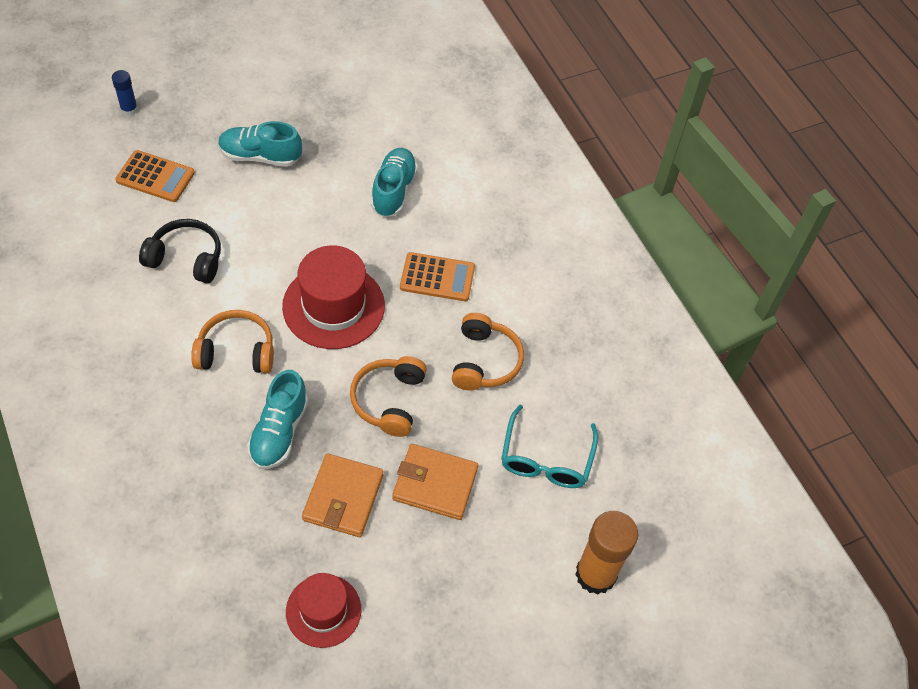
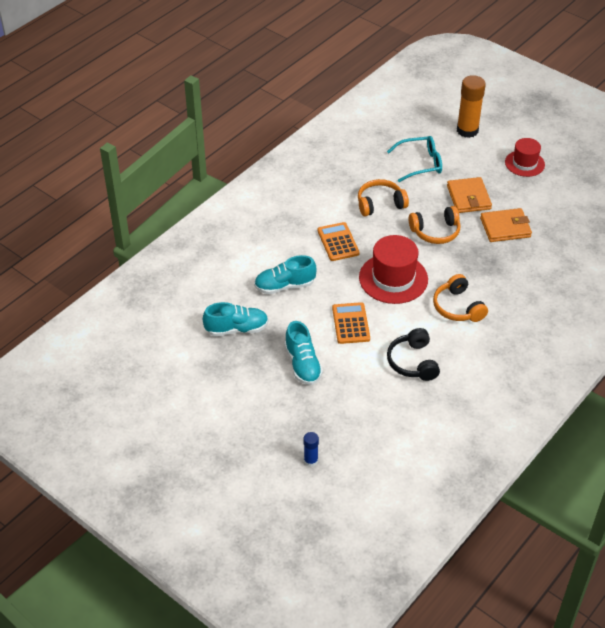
camera: 110 degrees left, 10 degrees down
(155, 177) = (361, 412): orange calculator -> orange calculator (351, 323)
(279, 432) = (491, 267): turquoise shoe -> turquoise shoe (236, 329)
(323, 610) = (567, 212): red hat -> red hat (524, 163)

